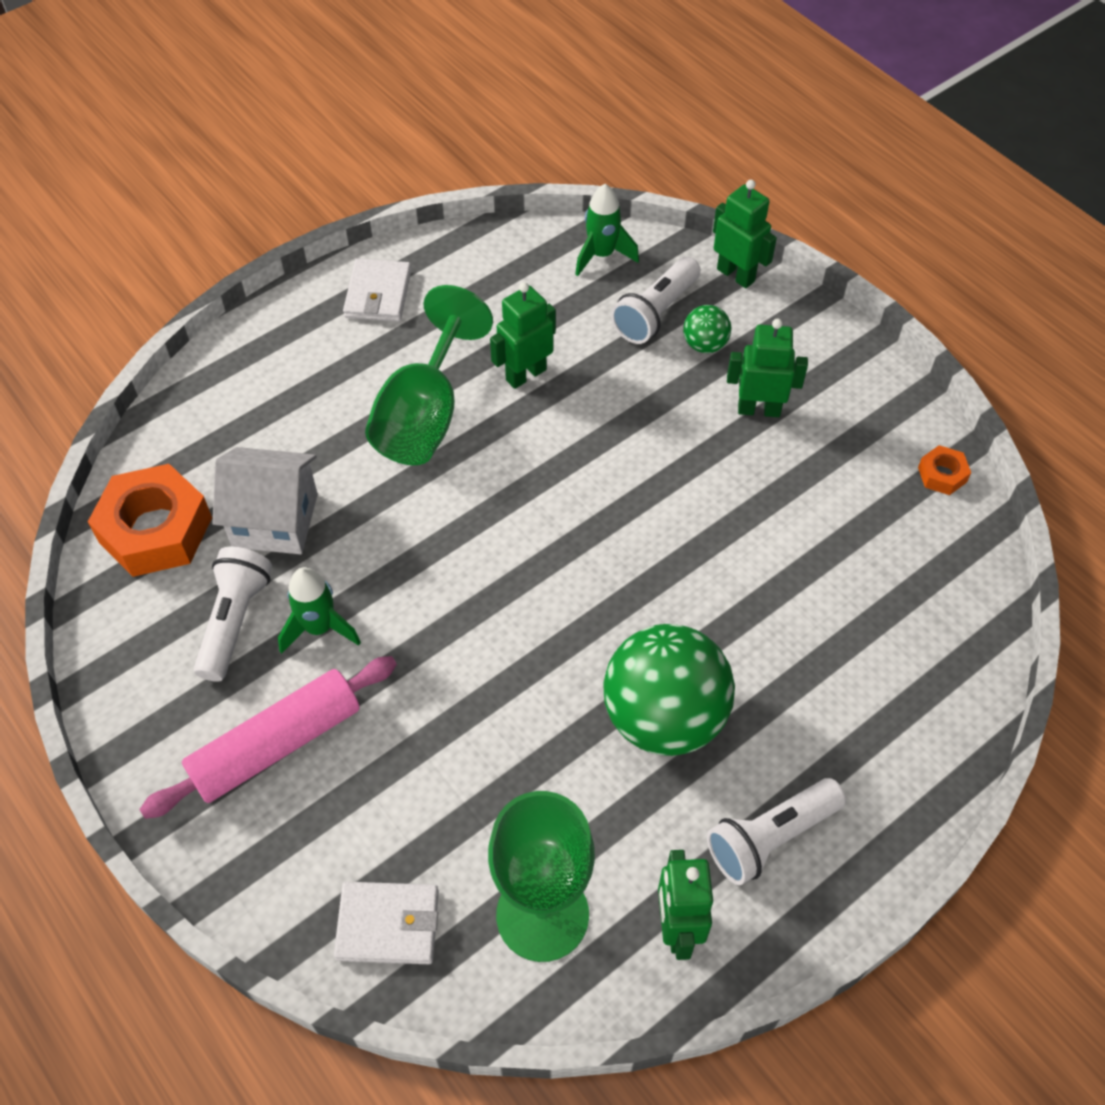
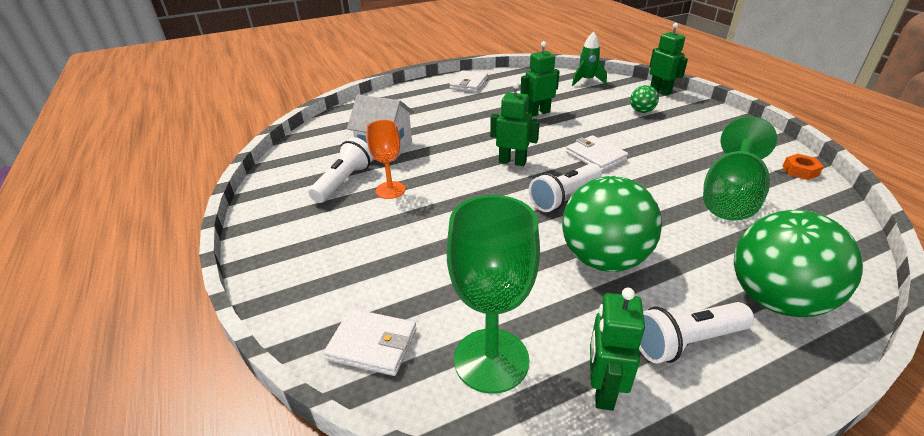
camera: 15 degrees right, 20 degrees down
(155, 530) = (321, 145): orange nut -> none
(276, 745) = (341, 236): pink rolling pin -> none
(319, 628) = (390, 190): green rocket -> orange goblet
(424, 416) = (479, 121): green goblet -> green goblet (730, 196)
(636, 486) = (595, 156): none -> white wallet
(655, 313) = (614, 99): white flashlight -> white flashlight (564, 197)
(759, 409) = (674, 135): green robot -> green robot (512, 162)
(879, 747) = (775, 299): none -> green ball

